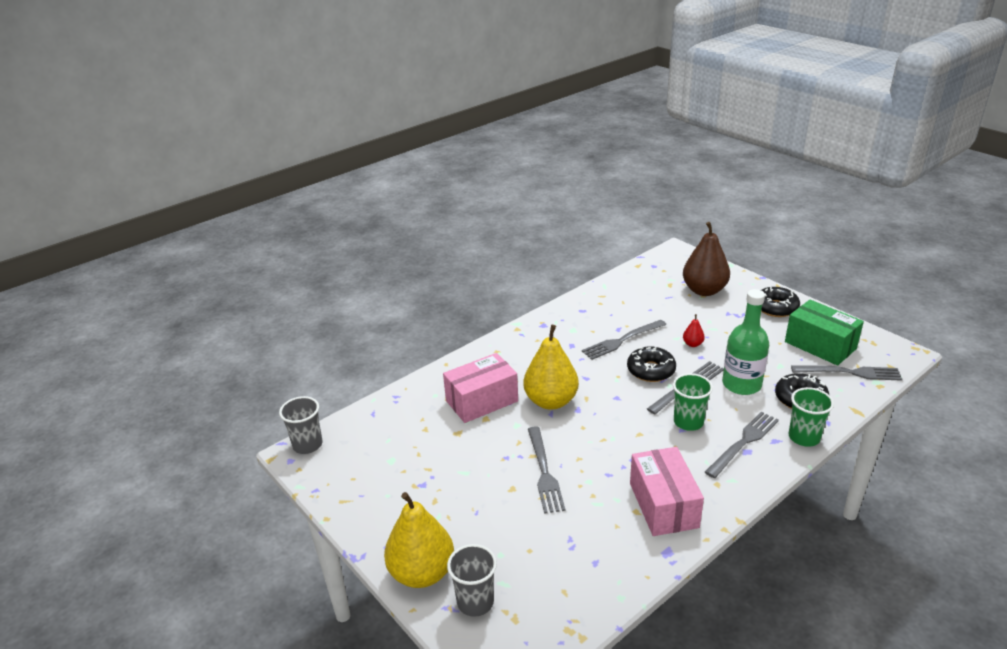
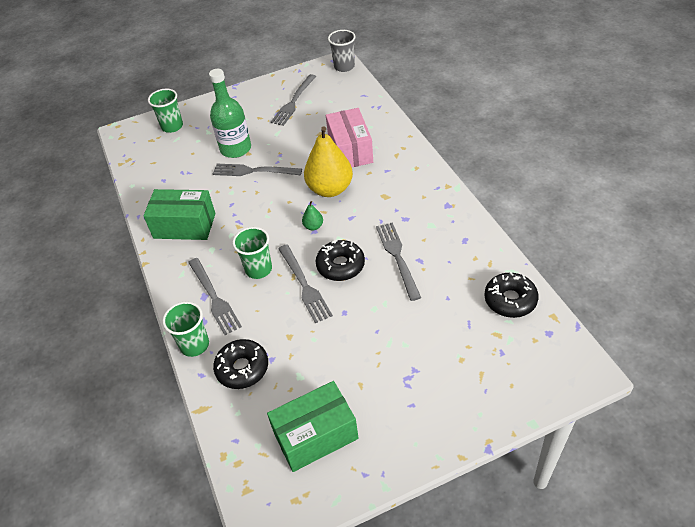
camera: 110 degrees right, 15 degrees up
(422, 573) = (206, 108): yellow pear -> none
(475, 602) = (172, 126): grey cup -> green cup
(611, 399) = (313, 226): none -> green pear
(663, 505) = (184, 225): pink box -> green box
(692, 344) = (368, 313): red pear -> none
(704, 290) = (473, 365): brown pear -> none
(741, 384) = (287, 329): green bottle -> green bottle (235, 149)
(775, 308) = (408, 427): black donut -> black donut (510, 300)
(851, 372) = (256, 439): grey fork -> grey fork (293, 102)

